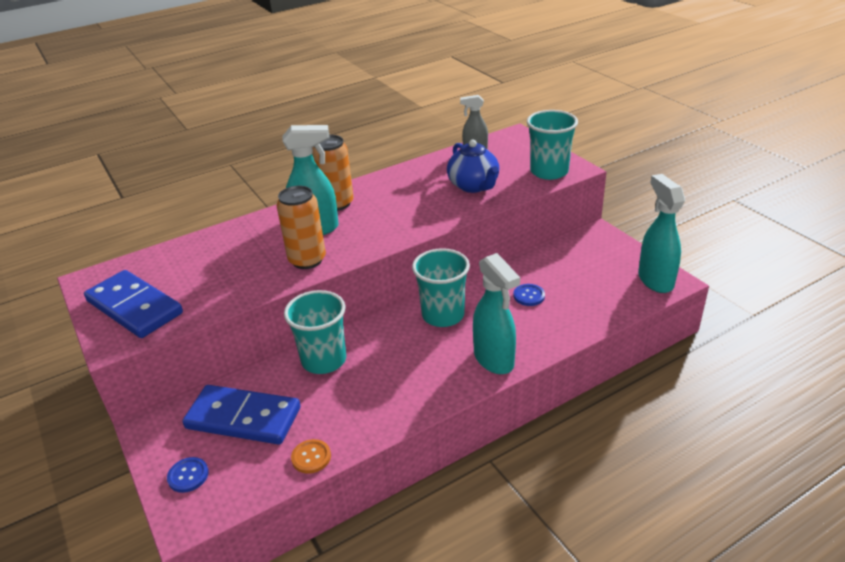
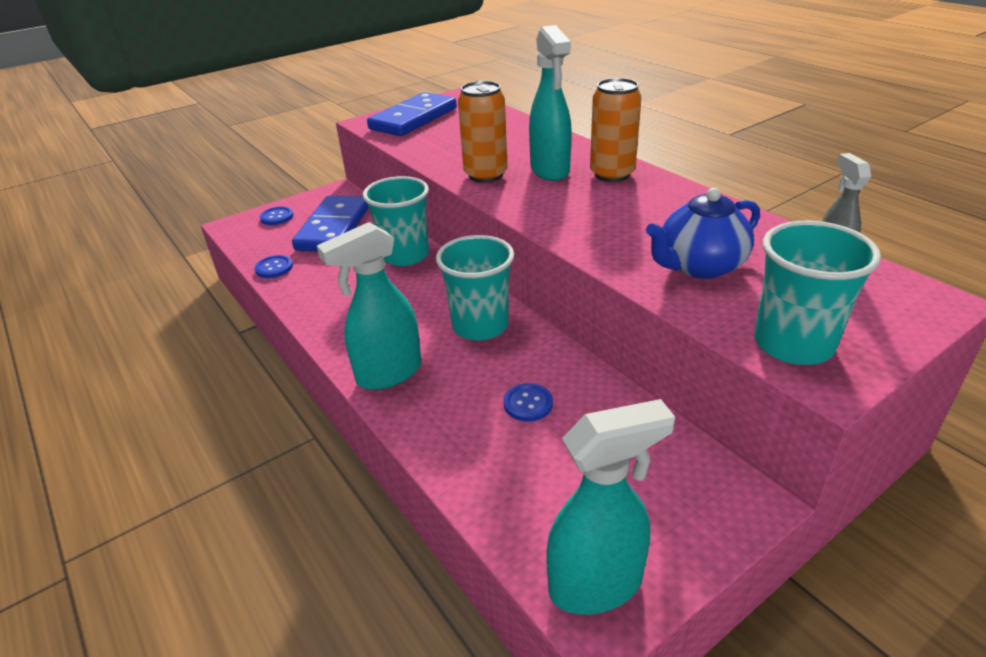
camera: 85 degrees right, 0 degrees up
(311, 457) = (274, 268): orange button -> blue button

